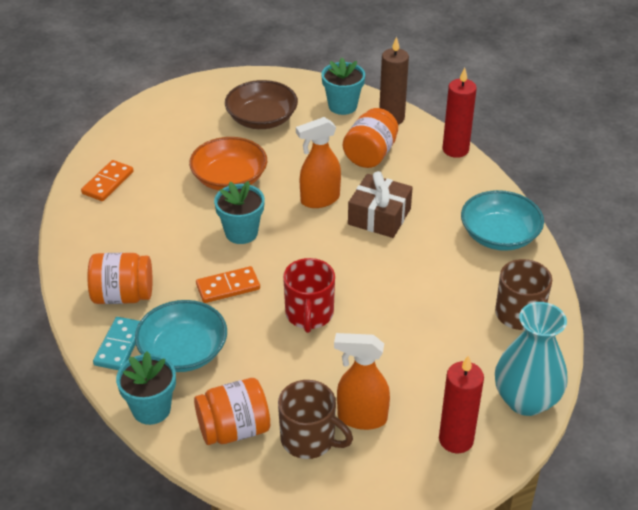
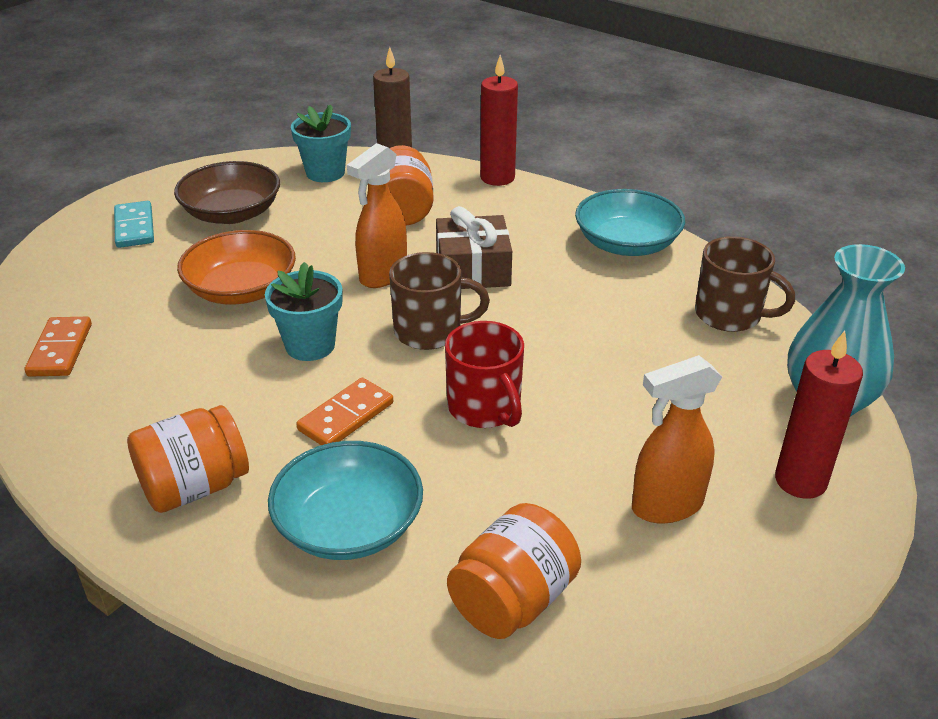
camera: 30 degrees left, 5 degrees down
(119, 345) = (242, 558): turquoise domino -> turquoise domino (134, 227)
(151, 409) = (365, 629): turquoise flower pot -> none
(309, 439) = (626, 565): brown mug -> brown mug (430, 331)

